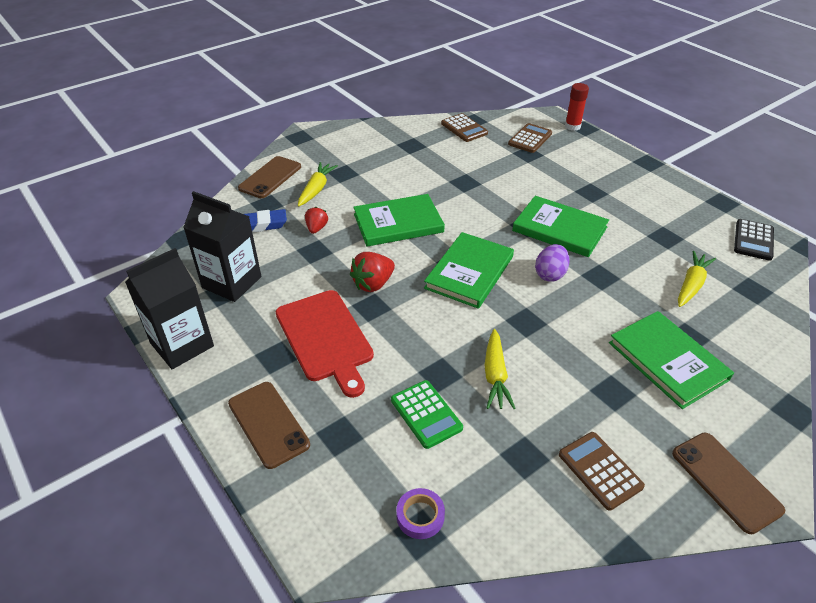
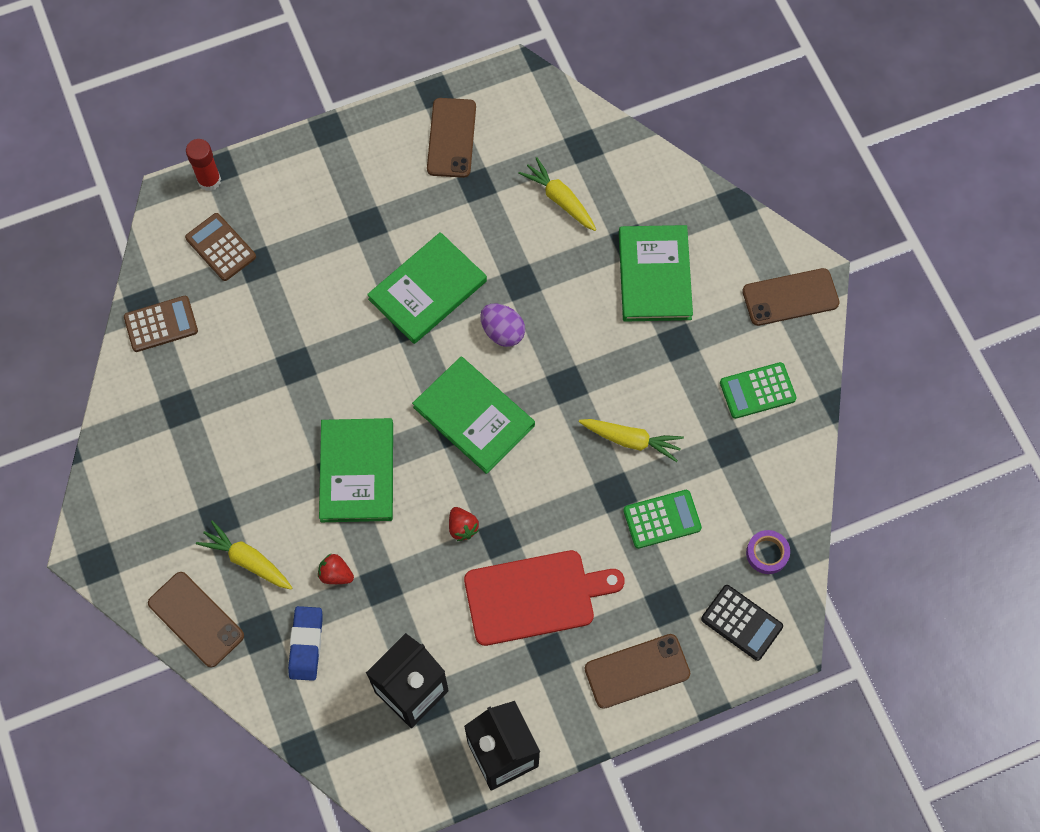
camera: 75 degrees left, 25 degrees up
(373, 284) = (462, 527): red strawberry -> red strawberry, size x0.64
(600, 470) = (757, 391): brown calculator -> green calculator
(668, 361) = (654, 275): green book -> green book turned 75 degrees counterclockwise
(692, 217) = (451, 138): none -> brown phone
(753, 240) = (510, 99): black calculator -> black calculator (741, 623)

